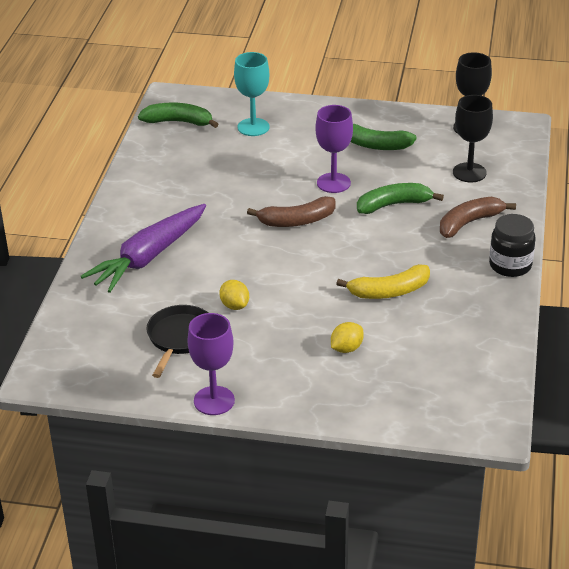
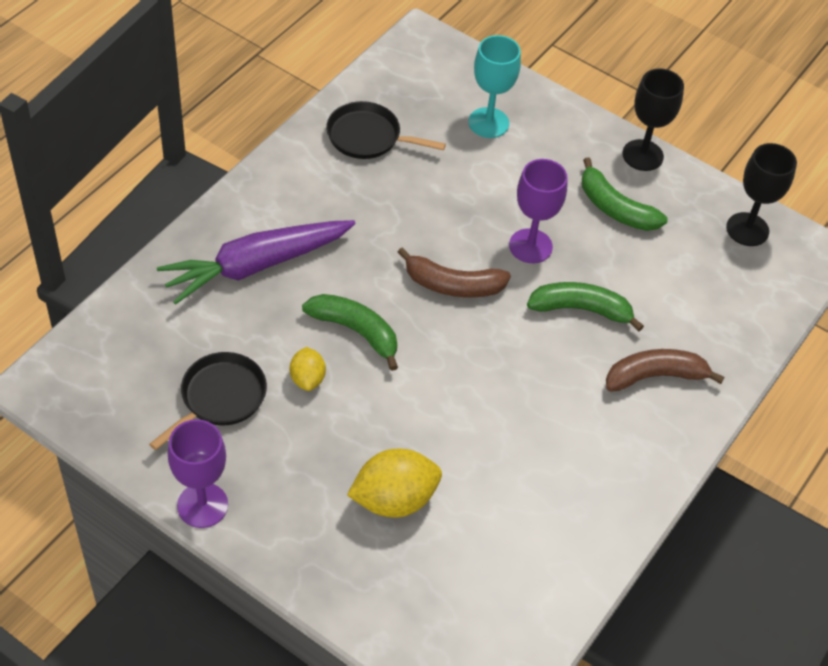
camera: 20 degrees right, 15 degrees up
(174, 161) = (368, 137): none -> black pan
(178, 122) = (408, 80): green banana -> green banana (356, 331)
(346, 348) = (394, 499): yellow lemon -> yellow lemon, size x1.77
(389, 291) = (495, 438): yellow banana -> none
(469, 172) = (704, 299): black goblet -> black goblet (642, 155)
(510, 265) = (664, 464): black jar -> none

